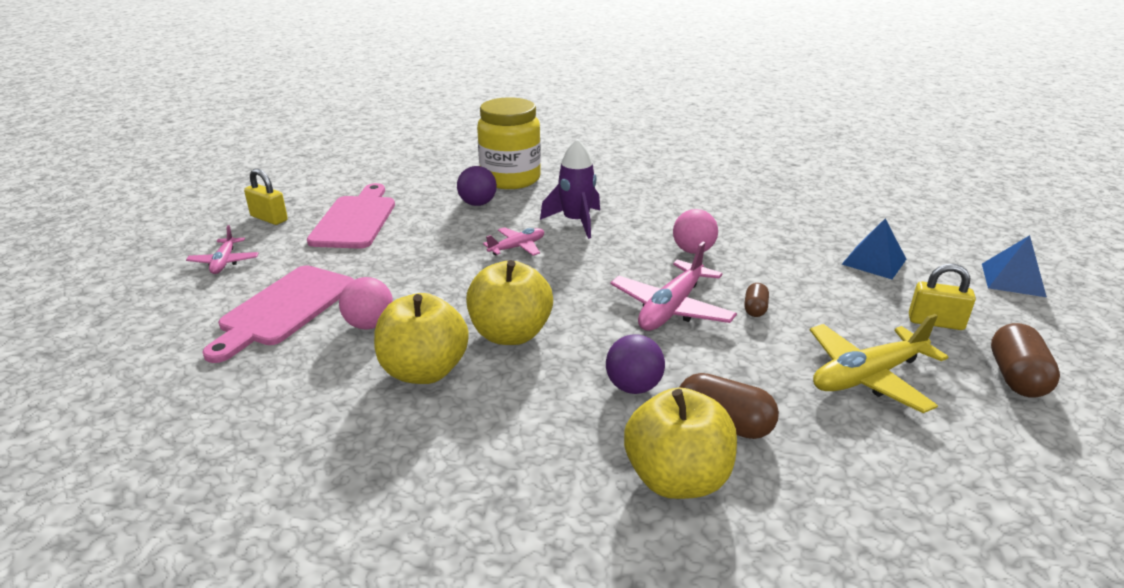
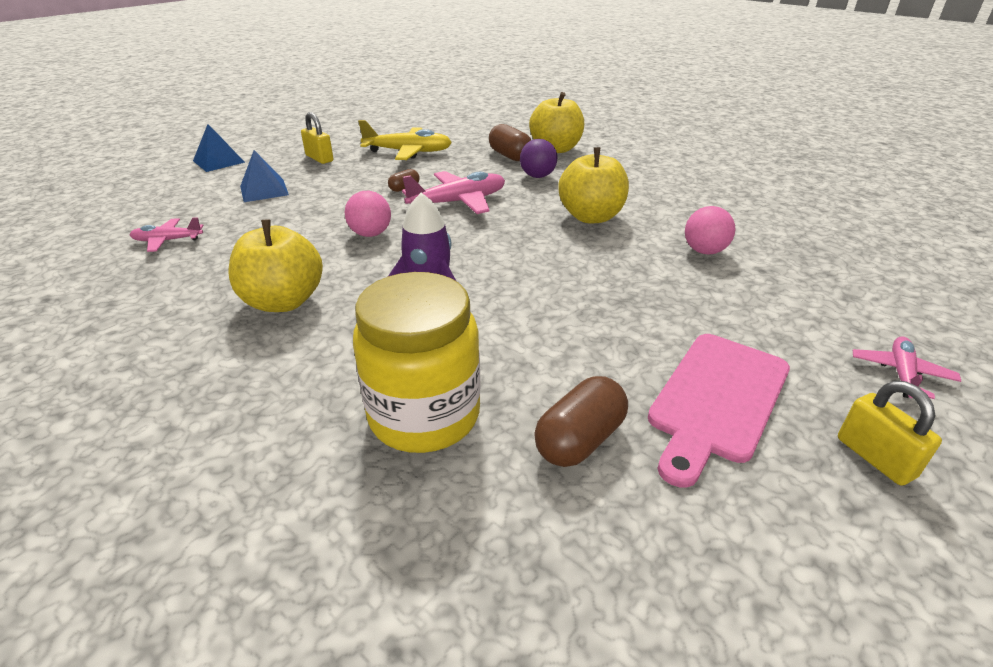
camera: 150 degrees left, 5 degrees up
(284, 309) = (791, 286): pink cutting board -> none
(424, 371) = (666, 212): yellow apple -> yellow apple (283, 301)
(477, 204) = (519, 371): purple ball -> none
(517, 247) = (525, 285): pink plane -> pink plane (168, 241)
(1016, 377) = (342, 137): brown capsule -> brown capsule (579, 440)

